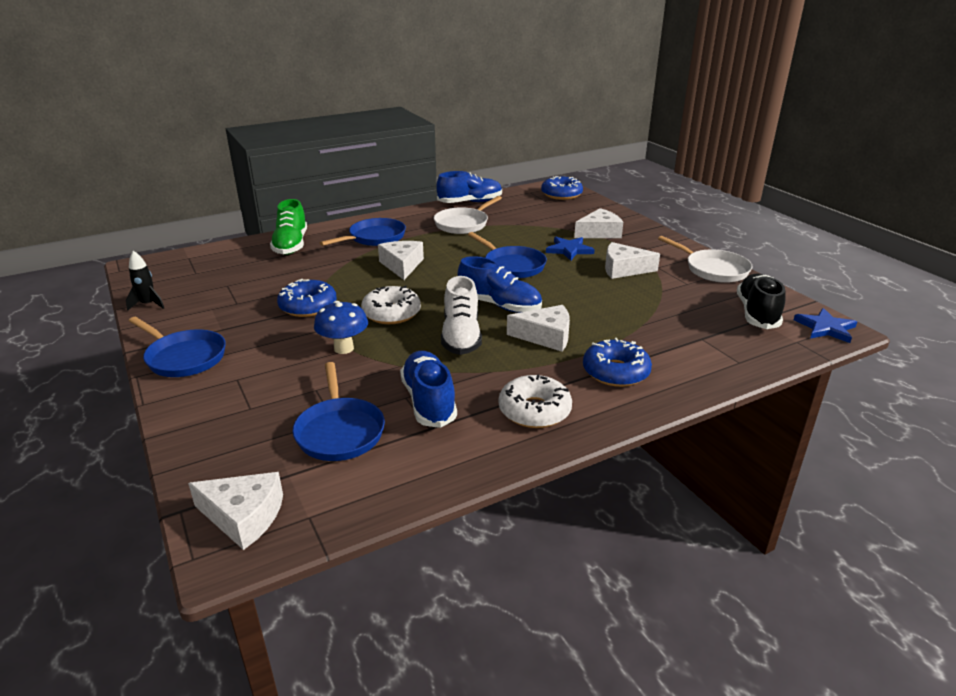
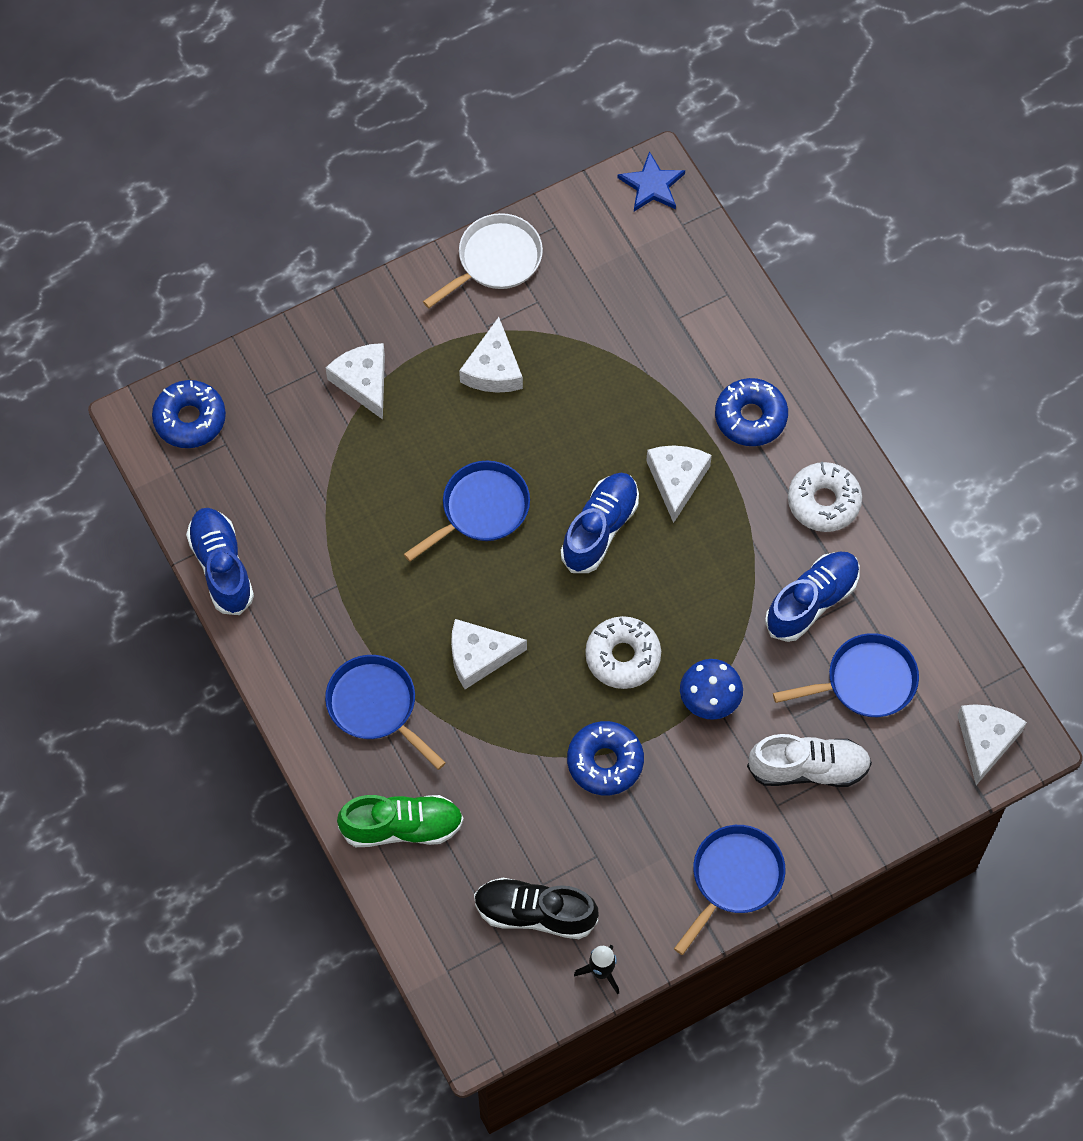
camera: 90 degrees left, 35 degrees up
(429, 401) = (812, 601): blue shoe -> blue shoe turned 150 degrees clockwise
(461, 336) = (679, 573): white shoe -> white shoe (808, 768)
(463, 224) = (321, 576): white pan -> none
(569, 250) = (428, 430): blue star -> none
(757, 313) = (618, 244): black shoe -> black shoe (535, 913)

